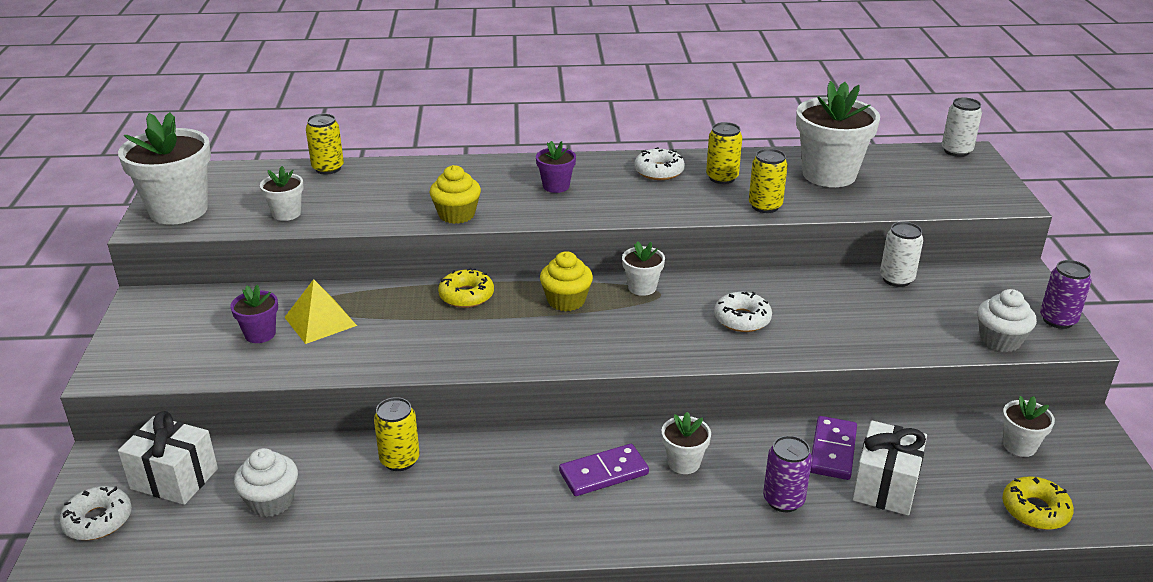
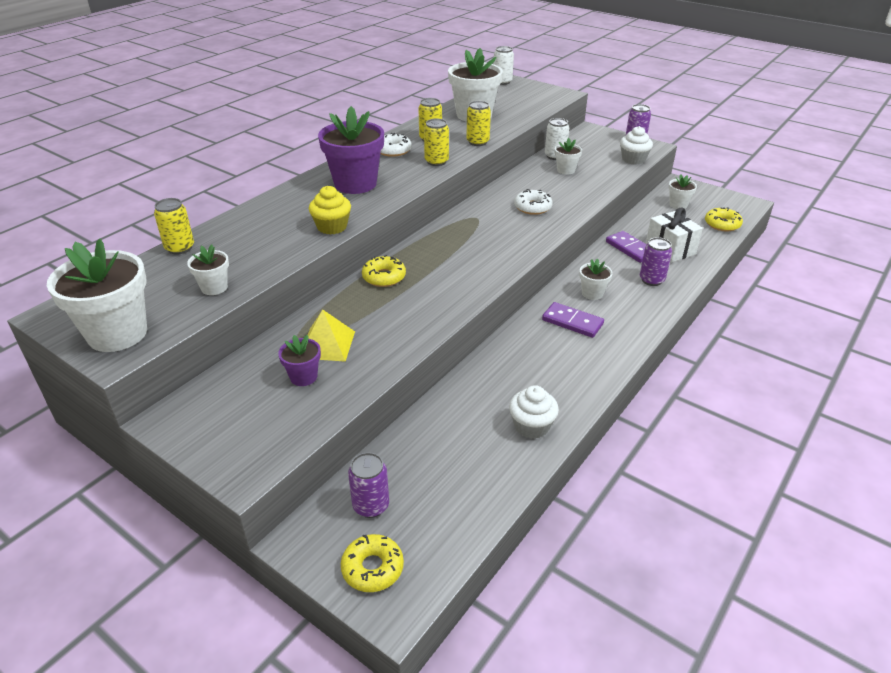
camera: 50 degrees left, 5 degrees up
(98, 520) = (372, 568): white donut -> yellow donut
(174, 478) = (371, 506): white gift -> purple can
(271, 501) = (452, 464): white cupcake -> white cupcake (531, 426)
(400, 460) = (475, 390): yellow can -> yellow can (436, 162)
(556, 186) = (355, 184): purple flower pot -> purple flower pot, size x2.03
(566, 300) = (440, 247): yellow cupcake -> none
(604, 473) = (572, 322): purple domino -> purple domino turned 75 degrees counterclockwise
(642, 287) = (462, 220): white flower pot -> white flower pot (566, 170)

